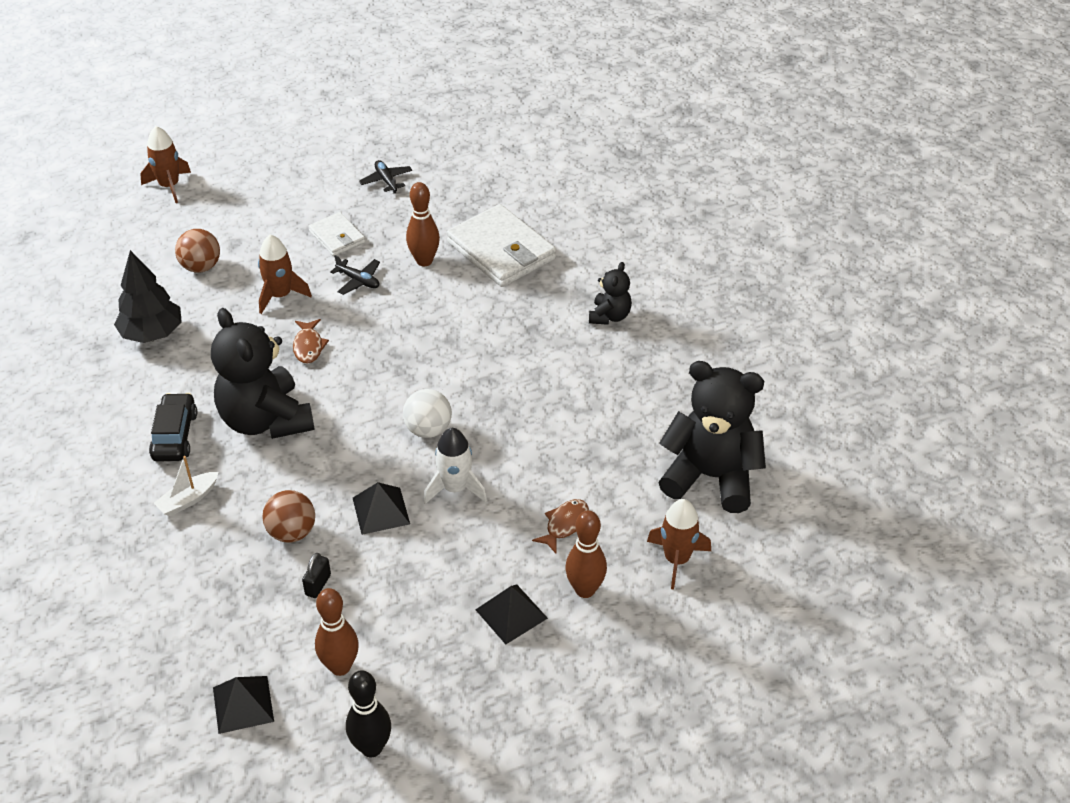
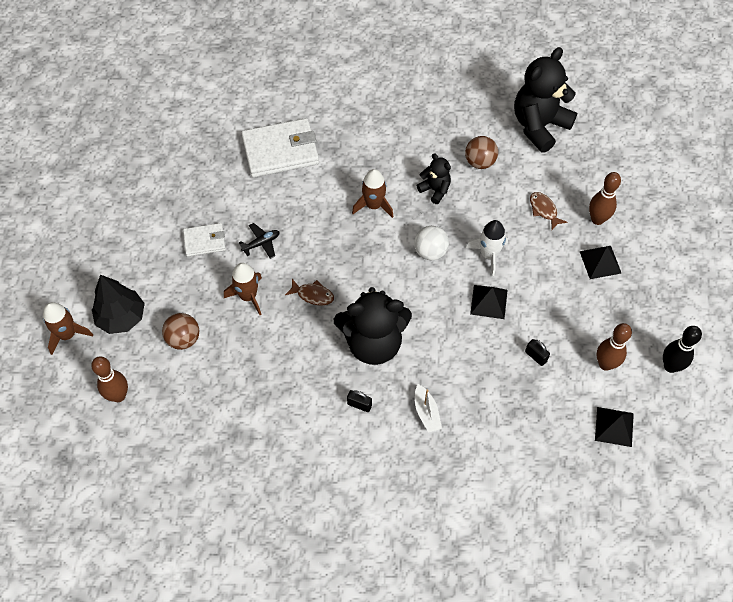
camera: 65 degrees left, 15 degrees up
(152, 334) = (241, 392): black tree -> black tree (121, 318)
(175, 435) = (359, 405): black car -> black padlock
(292, 532) = (484, 358): brown ball -> brown ball (479, 162)
(386, 180) = (159, 190): black plane -> none
(424, 261) = (264, 198): brown bowling pin -> brown bowling pin (118, 396)
(609, 316) = (379, 118): black teddy bear -> black teddy bear (435, 190)
(676, 560) = (593, 168): brown rocket -> brown rocket (373, 205)

